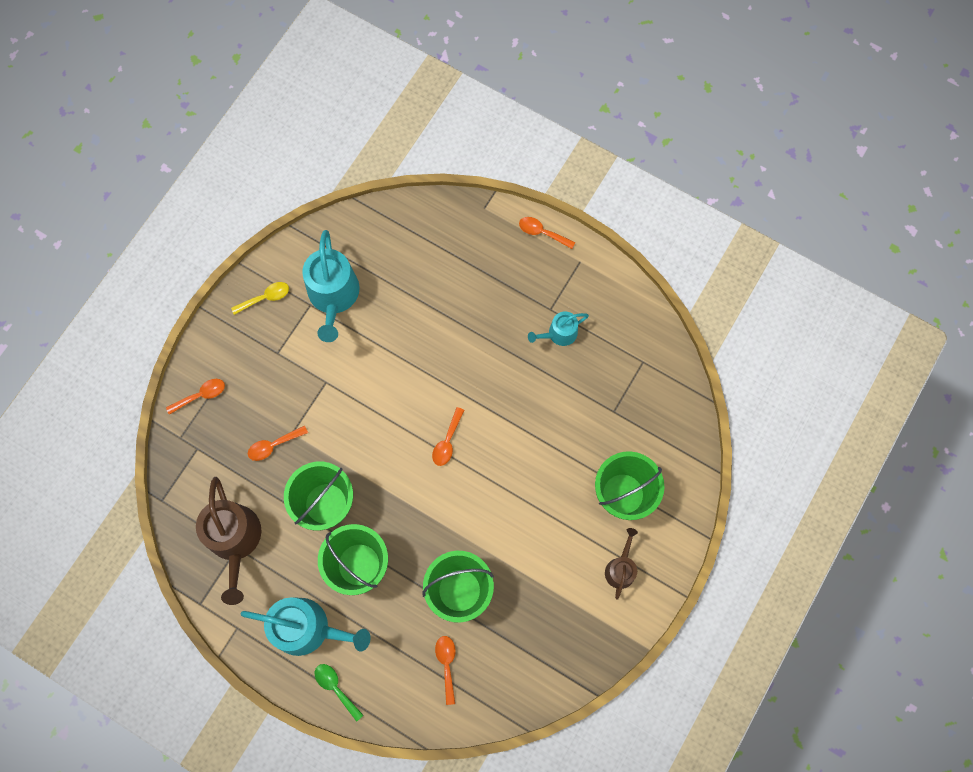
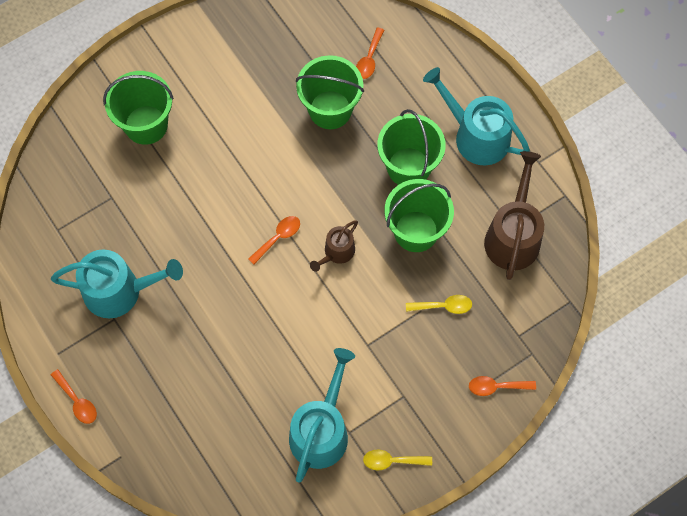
camera: 155 degrees left, 5 degrees down
(274, 445) = (443, 306): orange spoon -> yellow spoon
(336, 688) = (471, 80): green spoon -> none
(559, 334) = (119, 291): turquoise watering can -> turquoise watering can, size x1.83
(620, 568) = (183, 68): brown watering can -> brown watering can (337, 252)

